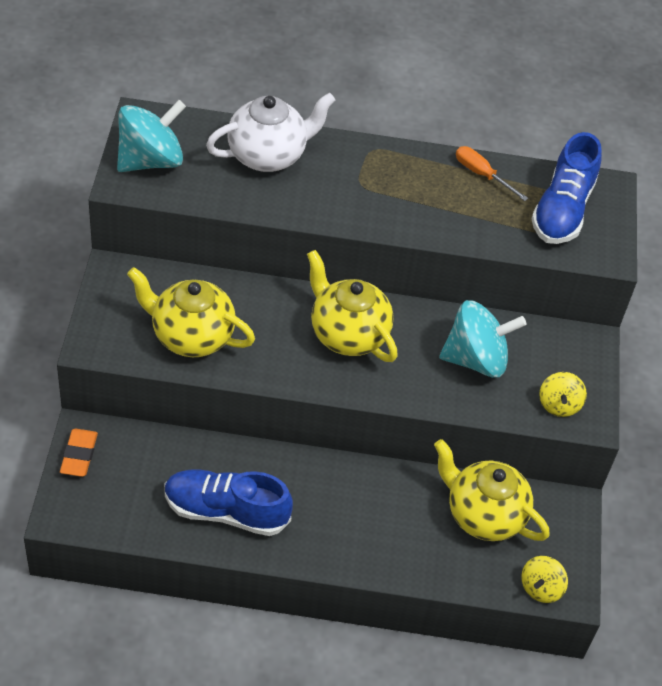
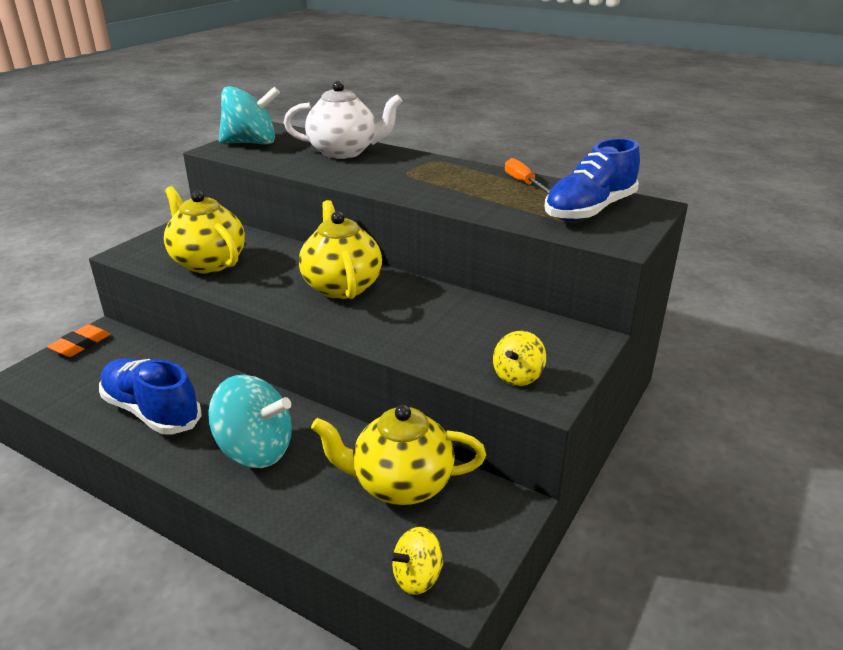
camera: 30 degrees right, 20 degrees down
(476, 359) = (452, 325): turquoise spinning top -> turquoise spinning top (255, 450)
(483, 515) = (400, 484): yellow teapot -> yellow teapot turned 60 degrees counterclockwise

